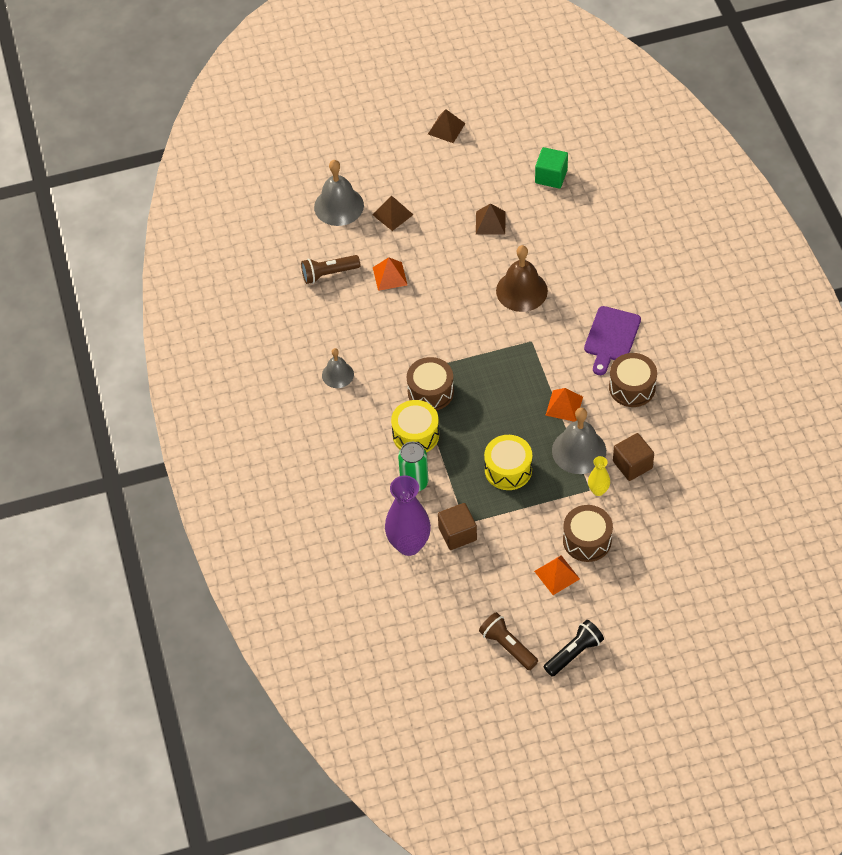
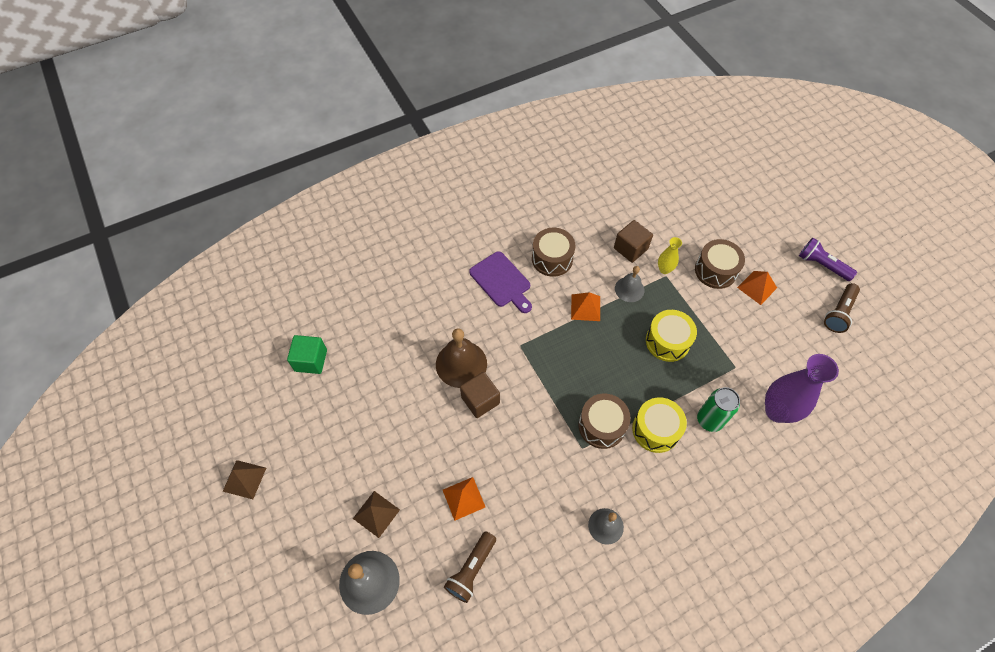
camera: 105 degrees left, 5 degrees up
(328, 274) = (471, 569): brown flashlight -> brown flashlight turned 60 degrees clockwise
(457, 534) = (749, 371): brown cube -> brown cube (480, 400)
(490, 222) = (377, 408): brown pyramid -> none
(574, 653) = (822, 265): black flashlight -> purple flashlight
(579, 451) = (629, 289): grey bell -> grey bell, size x0.61
(611, 337) = (501, 281): purple cutting board -> purple cutting board turned 45 degrees clockwise

